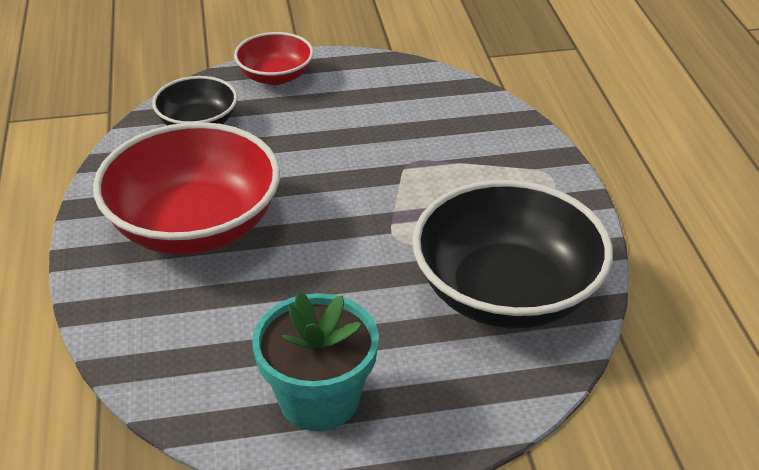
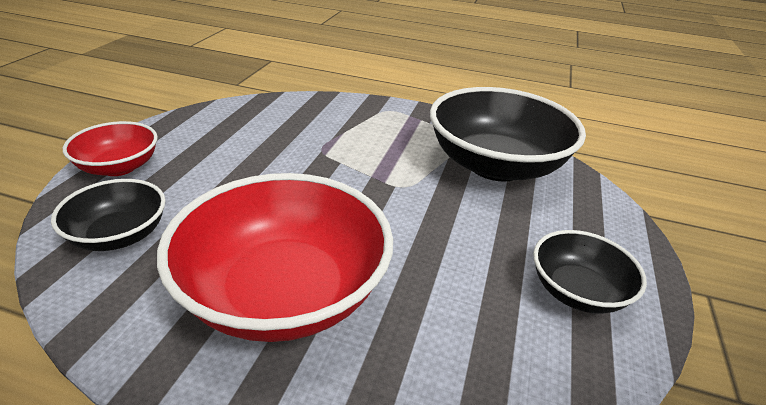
camera: 65 degrees left, 5 degrees down
(319, 399) = (577, 291): turquoise flower pot -> black bowl

